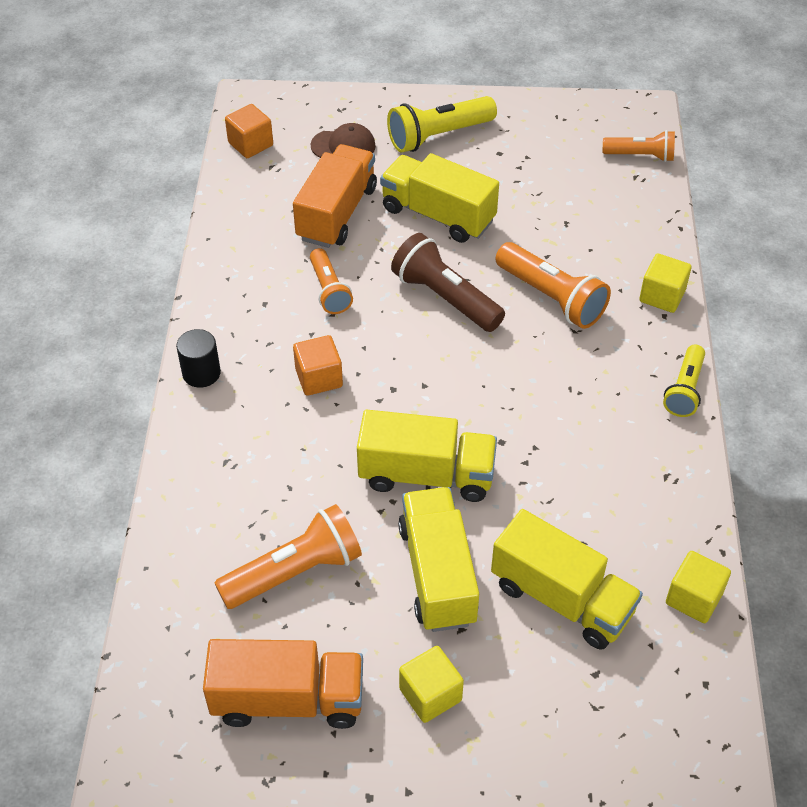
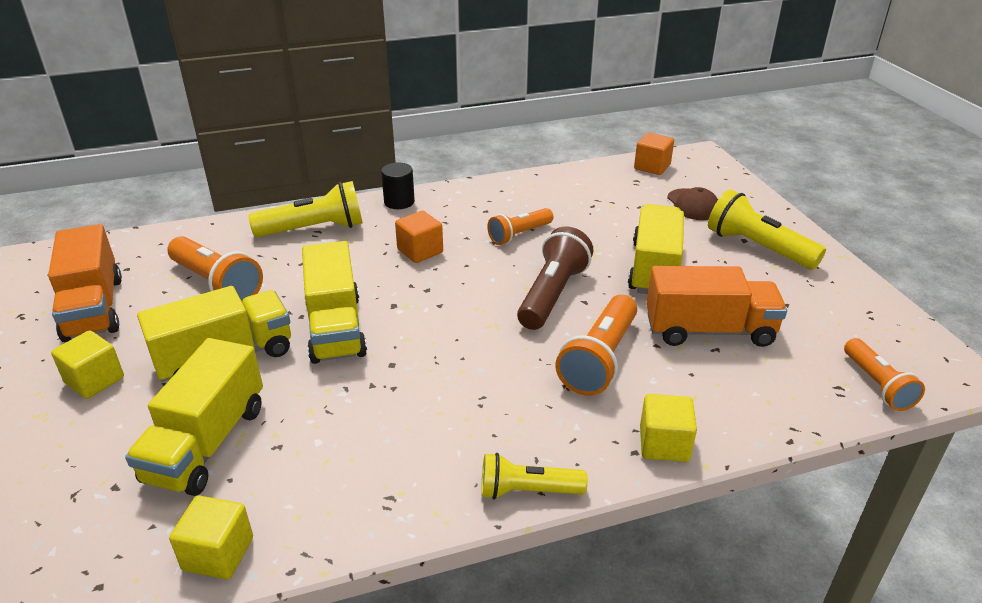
camera: 70 degrees right, 15 degrees down
(220, 463) = (314, 229): none -> yellow flashlight
(337, 213) = (610, 219): orange truck -> orange truck (709, 330)

